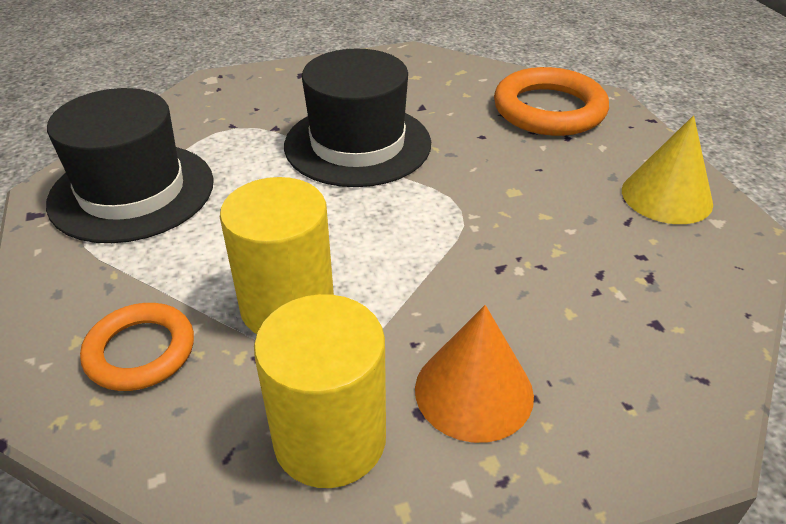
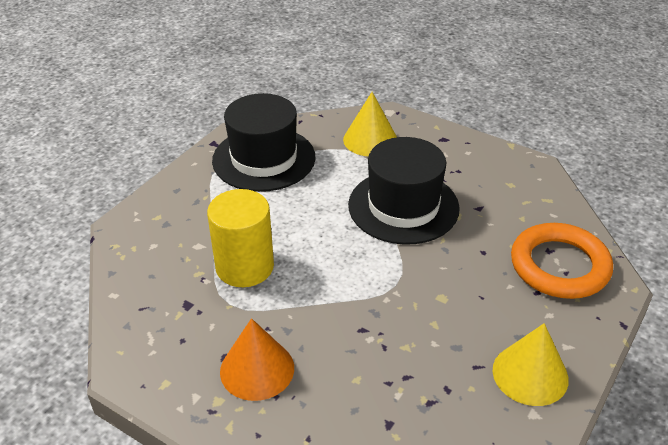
camera: 50 degrees right, 0 degrees up
(140, 351) = (170, 240): orange ring -> none
(230, 110) = (370, 140): none -> yellow cone
(330, 439) = (180, 334): yellow cylinder -> none

